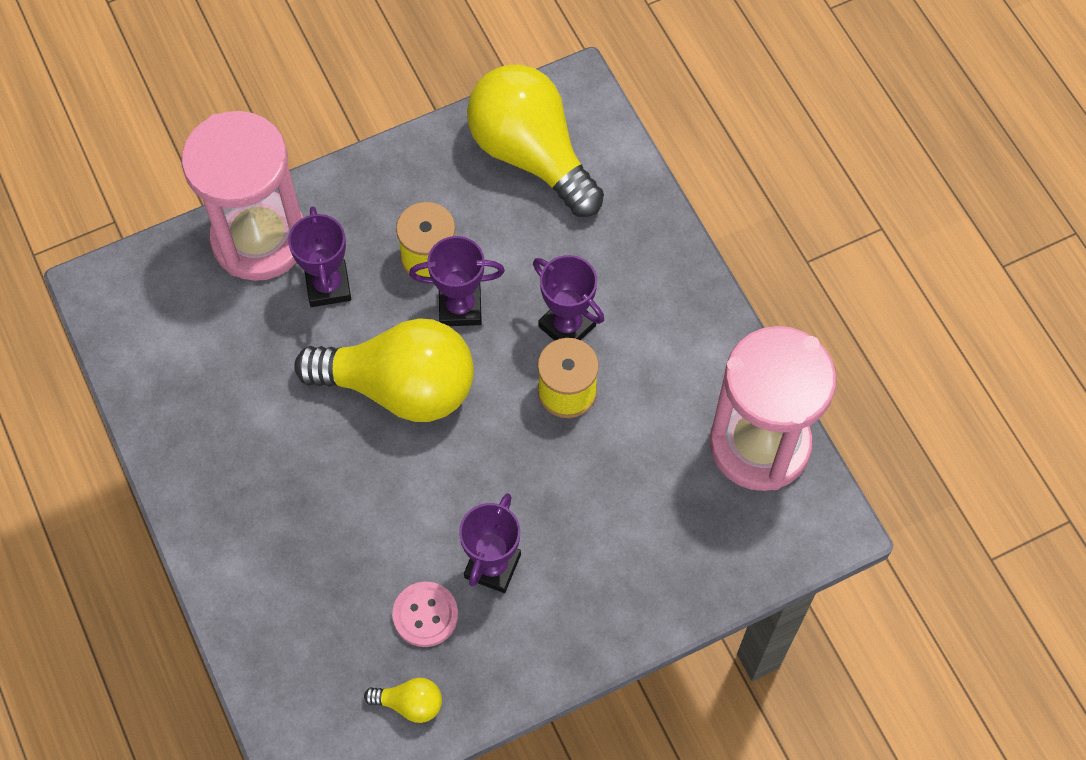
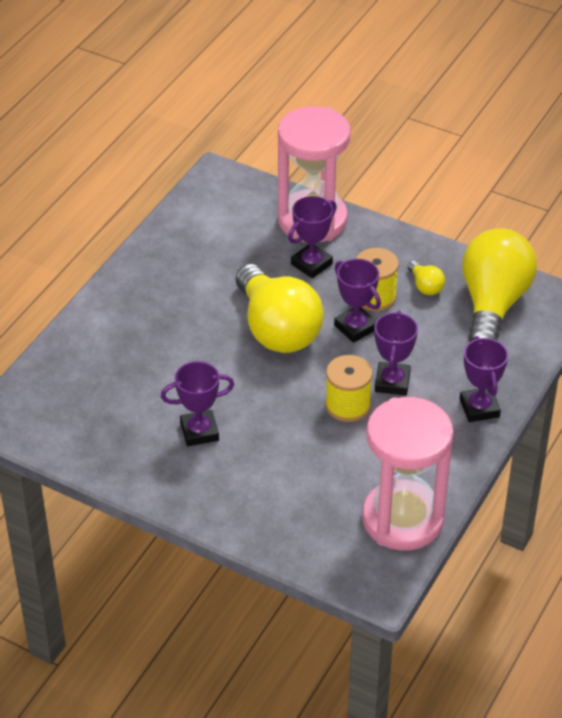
camera: 55 degrees right, 20 degrees down
(410, 703) = (80, 440): yellow light bulb -> yellow light bulb (425, 286)
(425, 615) = (141, 418): pink button -> none
(664, 269) = (479, 408): none -> purple trophy

